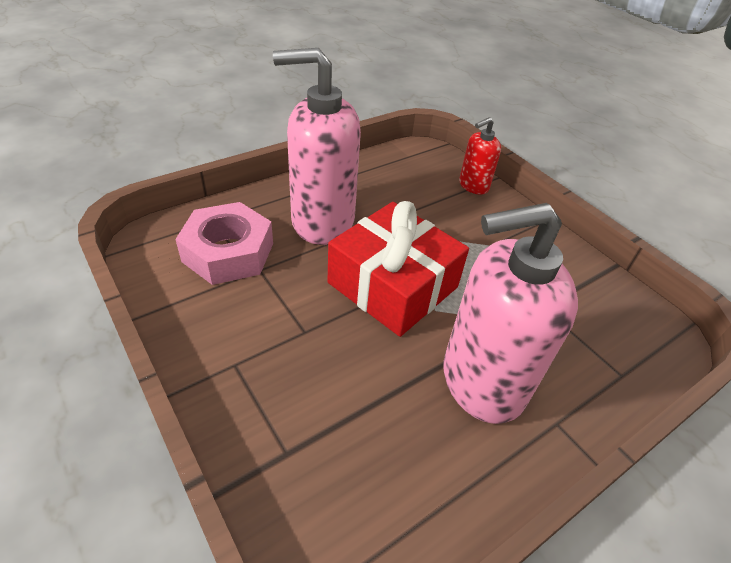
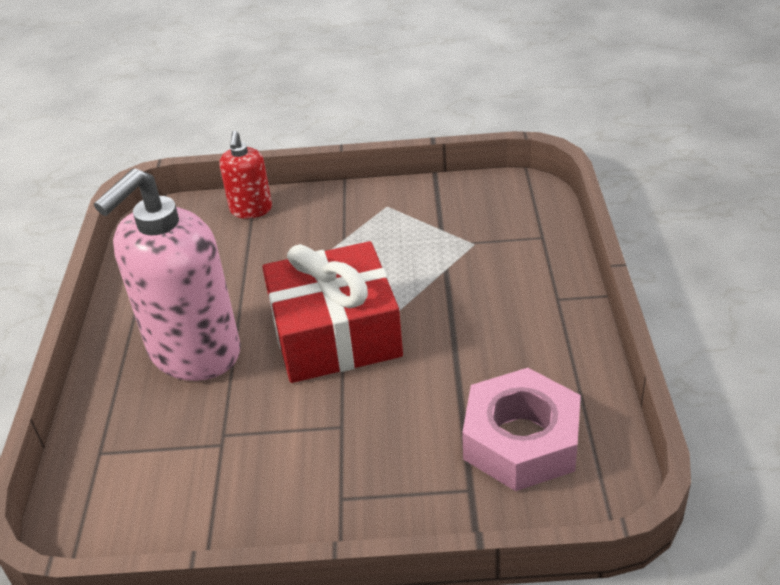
camera: 50 degrees left, 5 degrees down
(228, 252) = (170, 454): pink nut -> pink nut (521, 440)
(482, 381) = (489, 323): pink soap dispenser -> none

